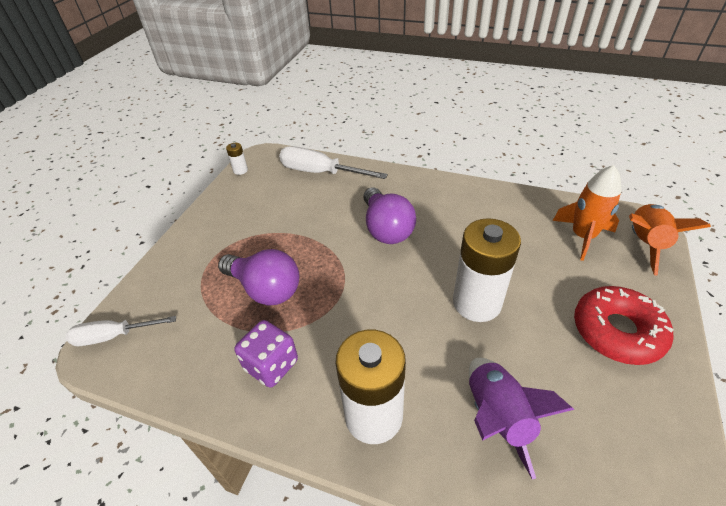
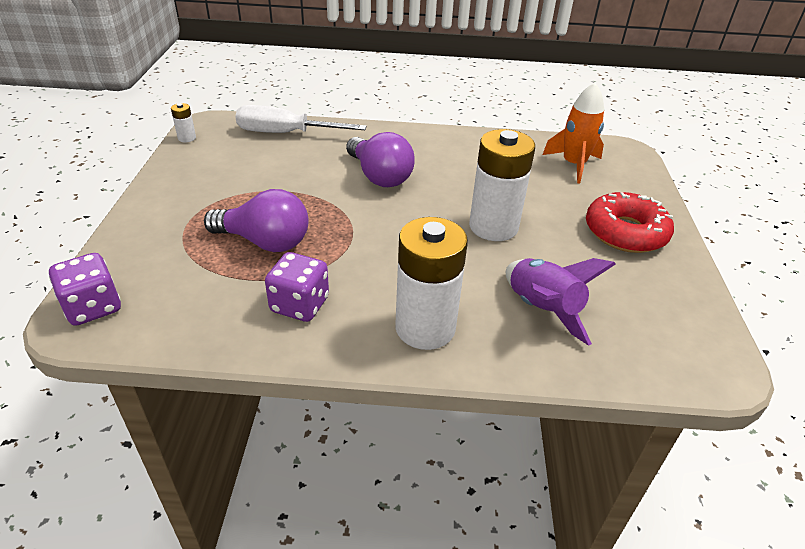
camera: 20 degrees left, 5 degrees down
(113, 336) = (93, 307): white screwdriver -> purple dice
(644, 244) = (629, 165): orange rocket -> none

